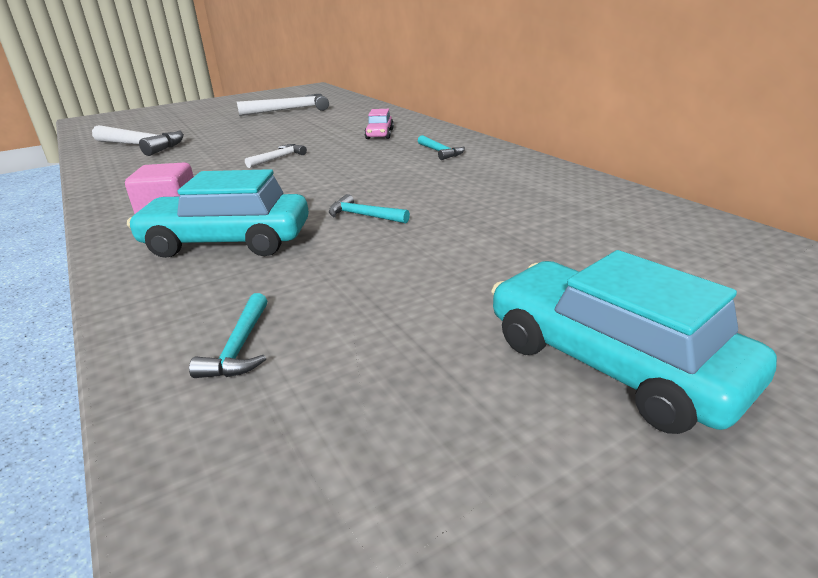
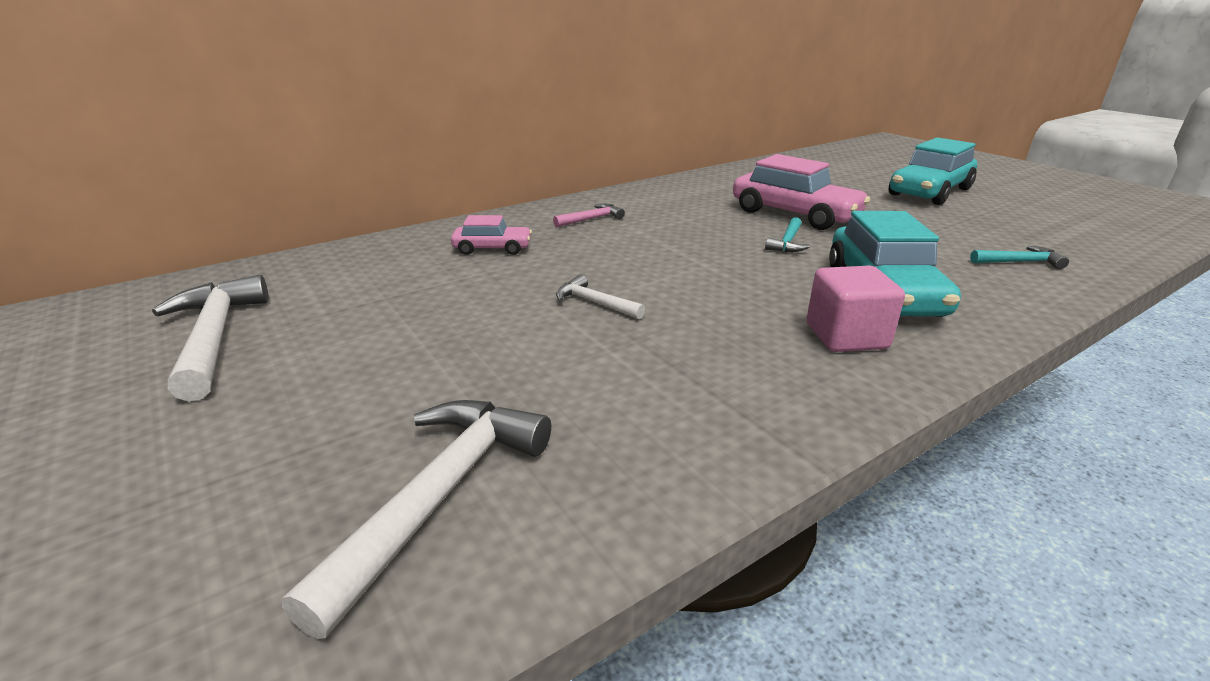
camera: 95 degrees left, 0 degrees up
(440, 152) = (591, 219): turquoise hammer -> pink hammer
(456, 227) = (794, 214): none -> pink car

